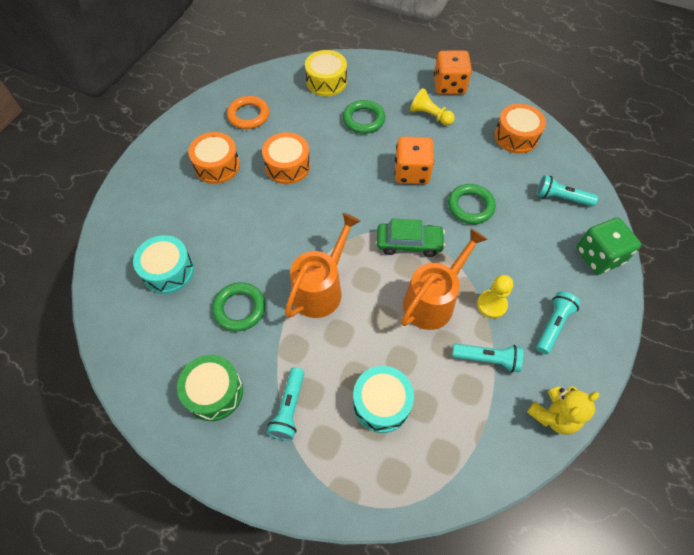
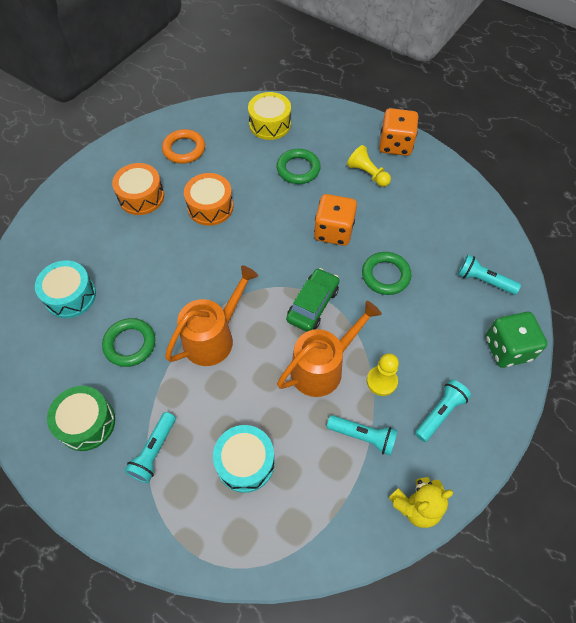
camera: 10 degrees right, 0 degrees up
(409, 243) = (313, 304): green car -> green car turned 75 degrees counterclockwise
(516, 137) = (452, 208): orange drum -> none

